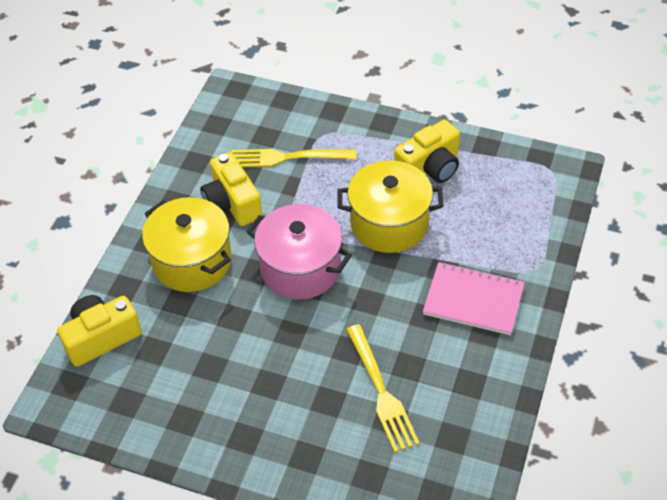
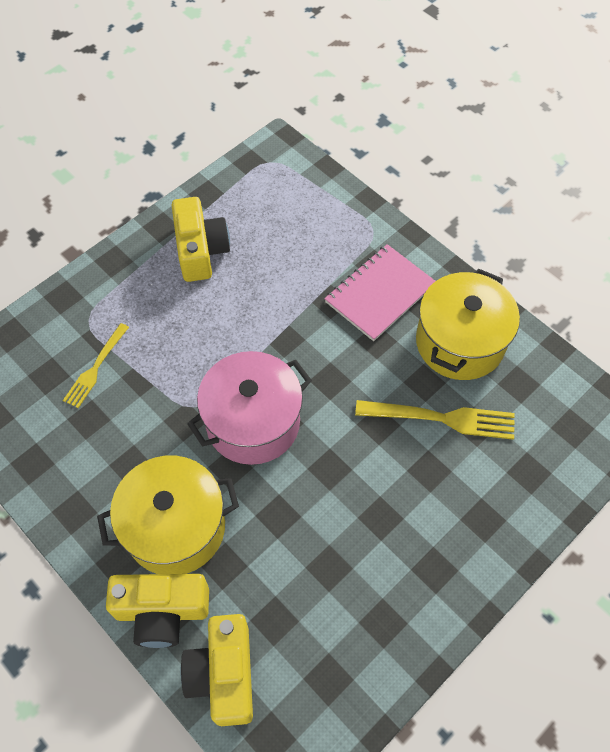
camera: 65 degrees left, 10 degrees up
(232, 203) = (121, 450): yellow camera -> yellow camera (162, 611)
(287, 158) = (96, 368): yellow fork -> yellow fork, size x0.65
(389, 223) = (247, 317): yellow pot -> yellow pot (459, 342)

